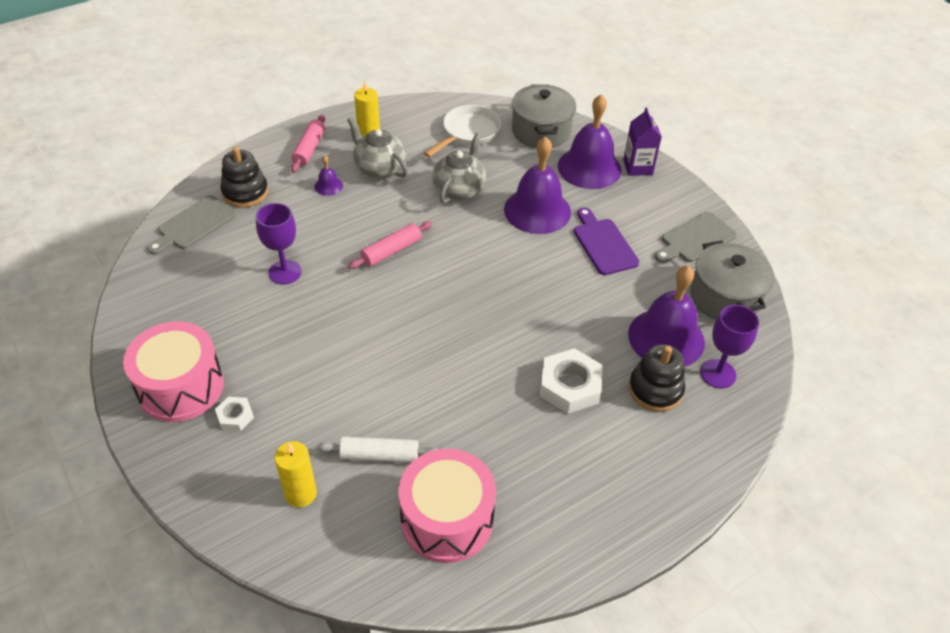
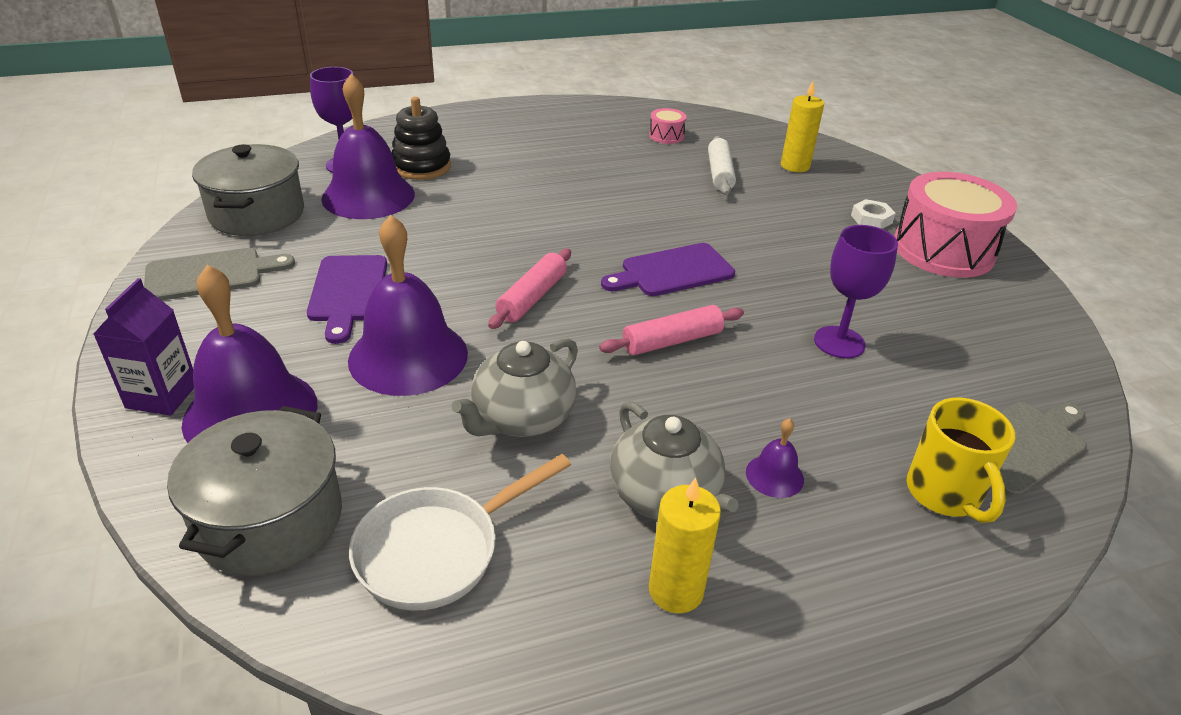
camera: 165 degrees left, 10 degrees down
(245, 192) = (944, 494): black stacking toy -> yellow mug
(309, 149) = (822, 583): pink rolling pin -> pink rolling pin (532, 297)
(379, 455) = (719, 173): white rolling pin -> white rolling pin turned 75 degrees clockwise
(401, 309) = (672, 271): none -> purple cutting board
(447, 519) = (666, 136): pink drum -> pink drum, size x0.43
(570, 386) = (506, 182): white nut -> none

